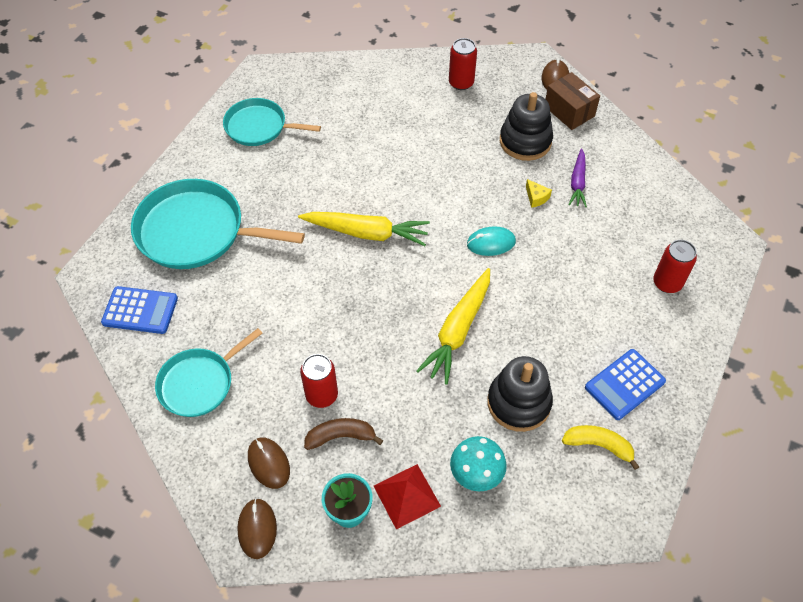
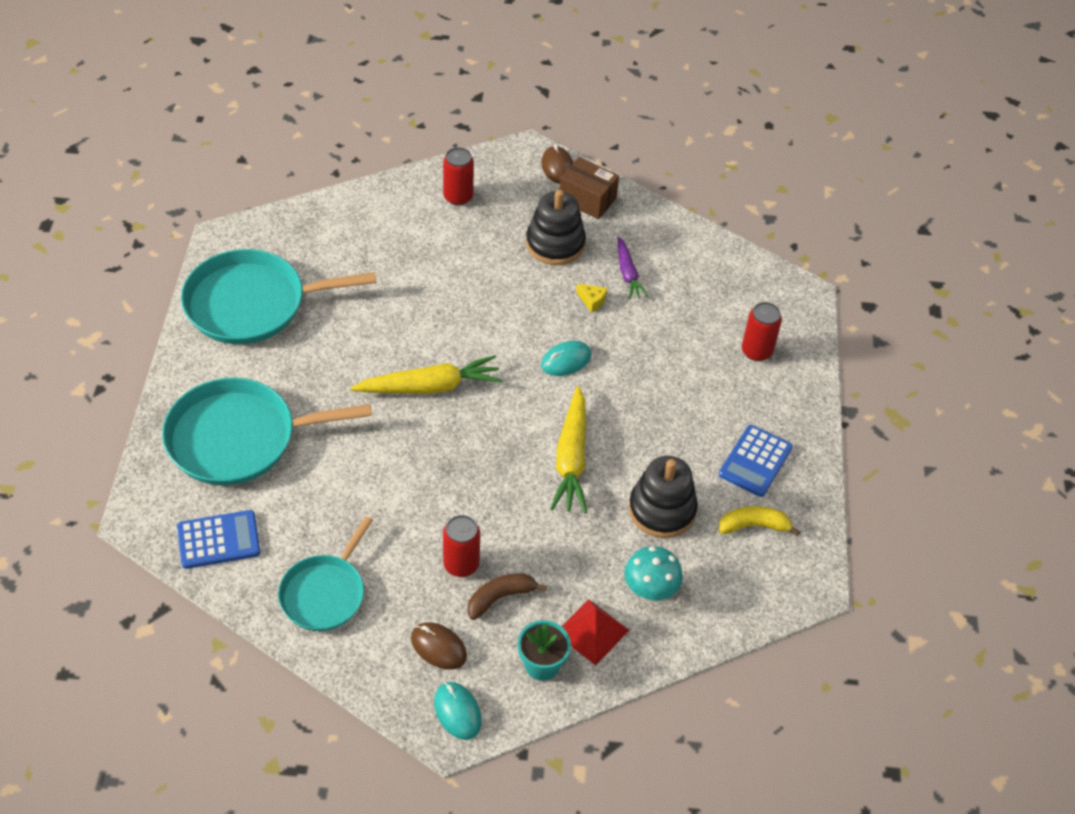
camera: 25 degrees left, 5 degrees down
(257, 529) = (457, 712): brown mouse -> turquoise mouse
(259, 127) = (252, 304): turquoise pan -> turquoise pan, size x1.62

